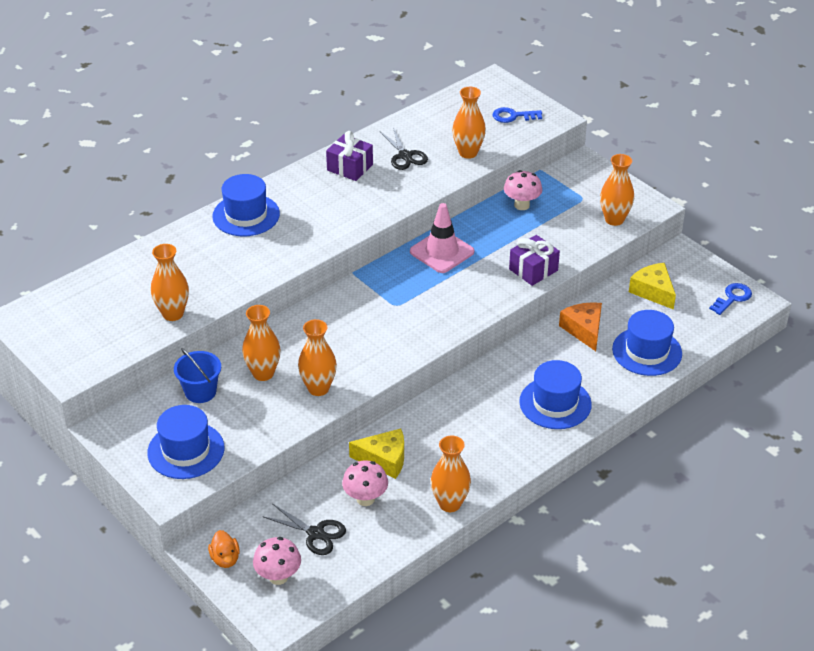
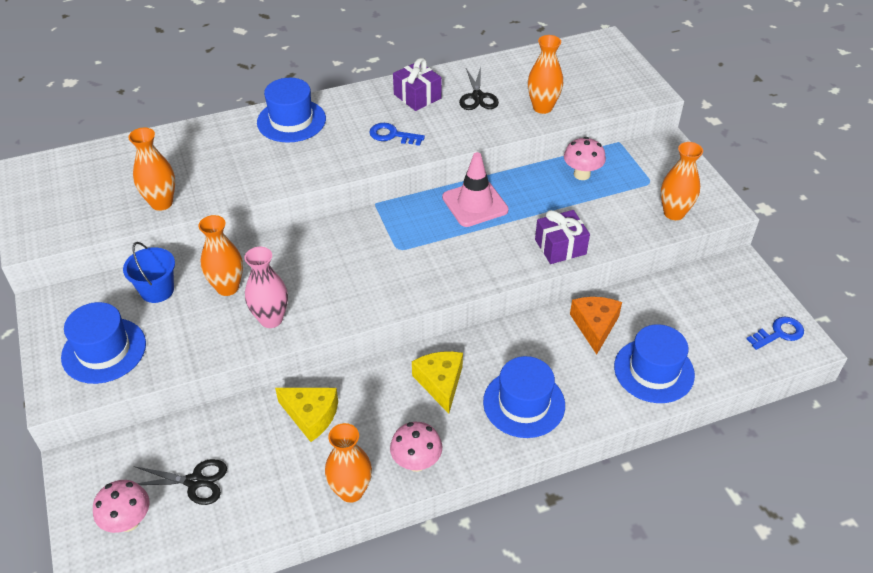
camera: 20 degrees right, 5 degrees up
(225, 559) = (90, 481): orange duck -> none
(316, 533) = (195, 481): black scissors -> black scissors turned 45 degrees counterclockwise
(318, 388) = (271, 319): orange vase -> pink vase
(365, 499) = (267, 456): pink mushroom -> pink mushroom (416, 462)
(513, 116) = (607, 80): blue key -> blue key (392, 135)
(653, 291) = (690, 302): yellow cheese -> yellow cheese (440, 383)

